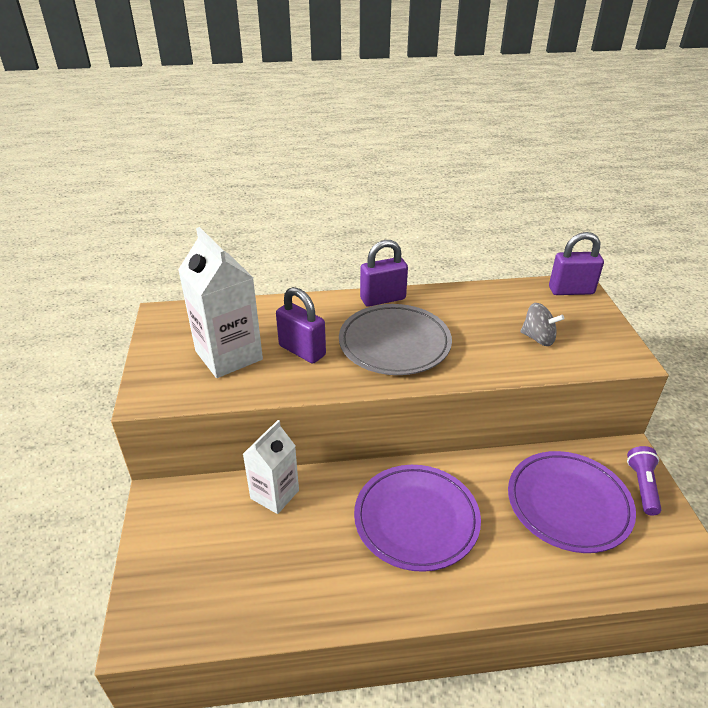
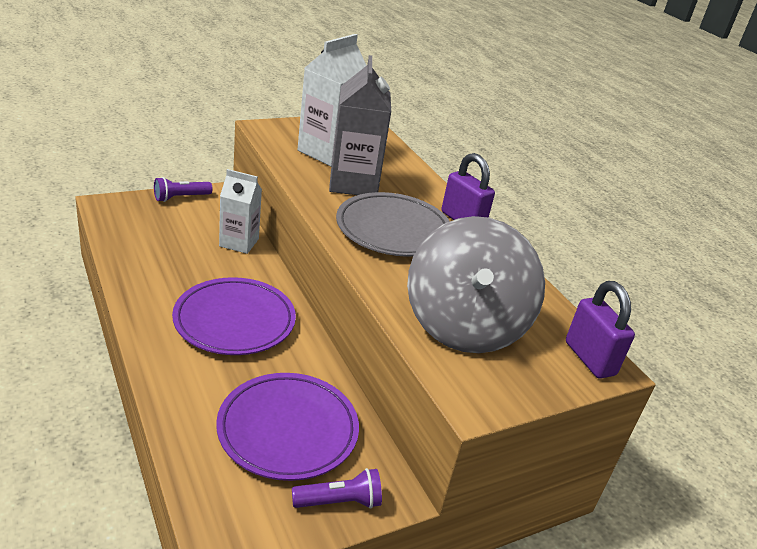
camera: 65 degrees right, 5 degrees down
(154, 540) = (181, 198): none -> purple flashlight
(302, 351) = (353, 183): purple padlock -> grey carton
(538, 338) = (464, 325): grey spinning top -> grey spinning top, size x2.36

